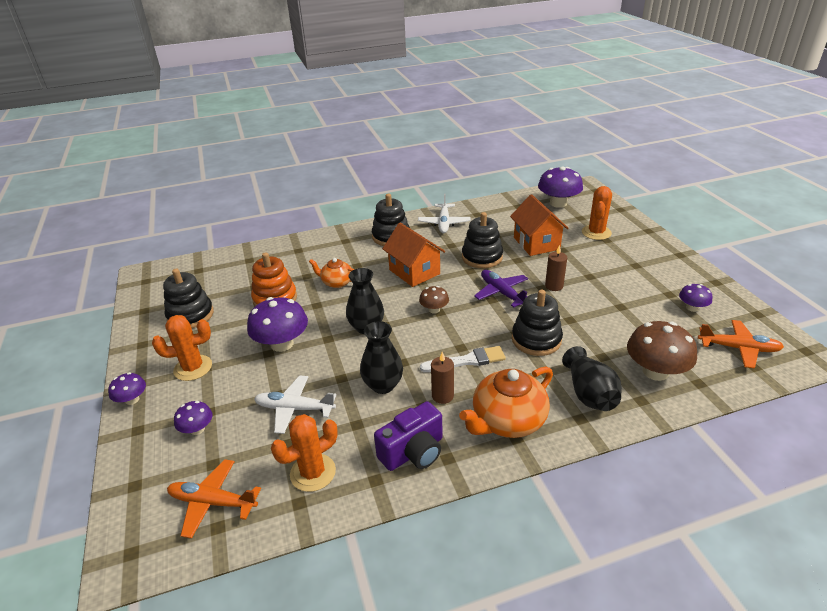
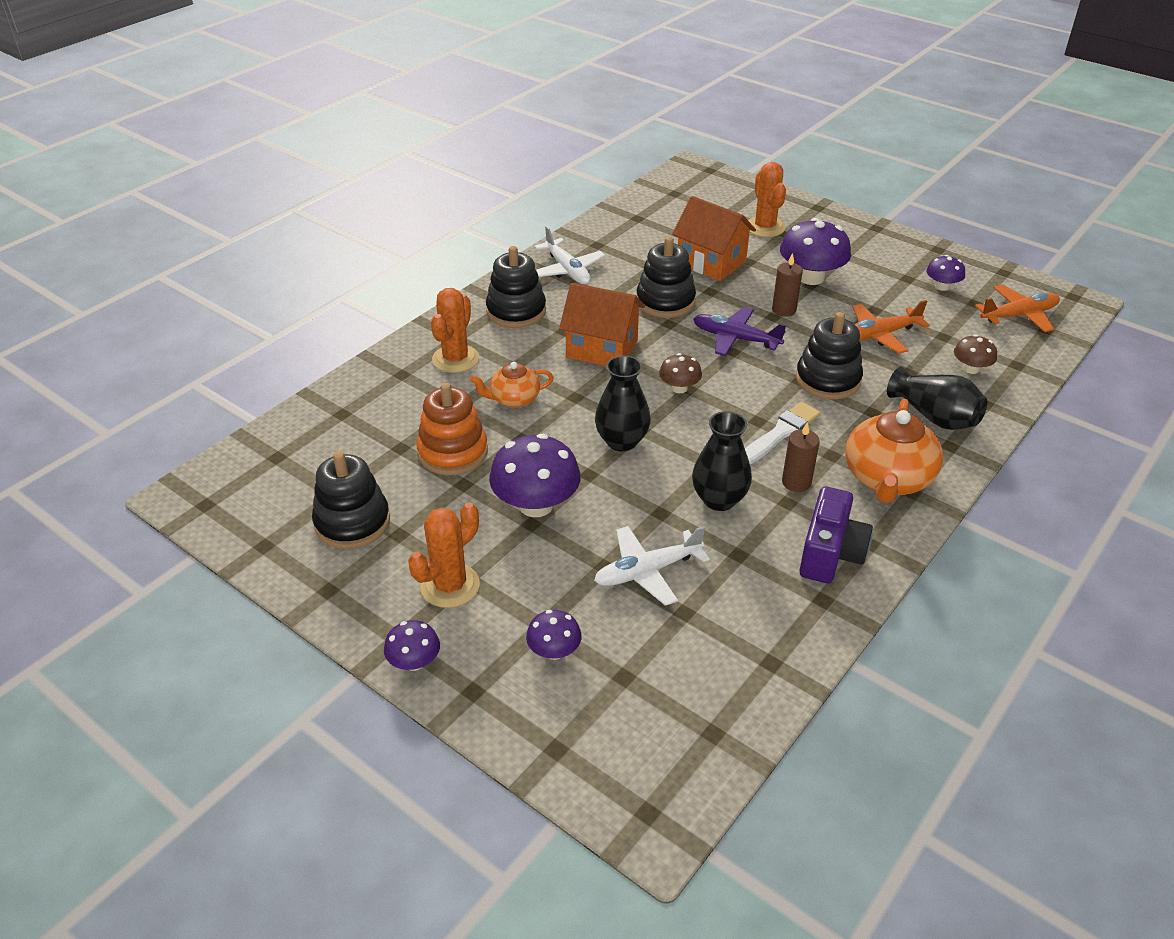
camera: 35 degrees left, 5 degrees up
(213, 502) = (676, 713): orange plane -> orange plane (879, 335)
(313, 473) = (750, 626): orange cactus -> orange cactus (455, 359)
(558, 203) = (683, 200): purple mushroom -> purple mushroom (811, 277)
(655, 371) = (971, 369): brown mushroom -> brown mushroom, size x0.54

